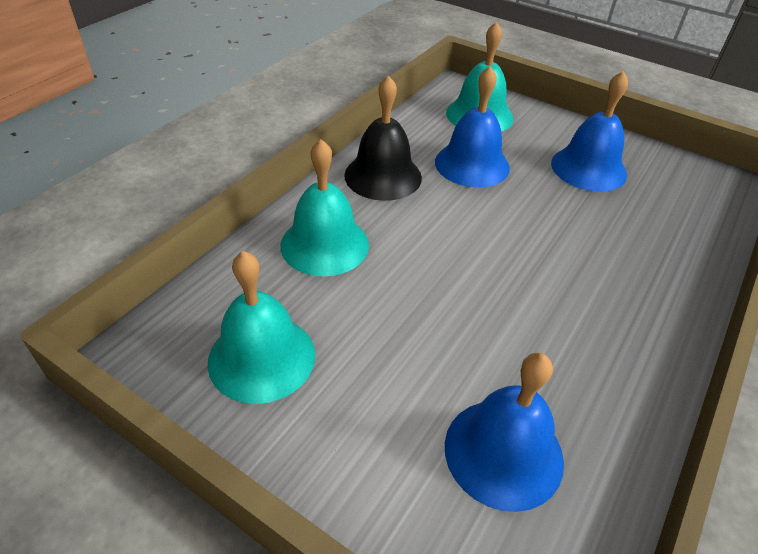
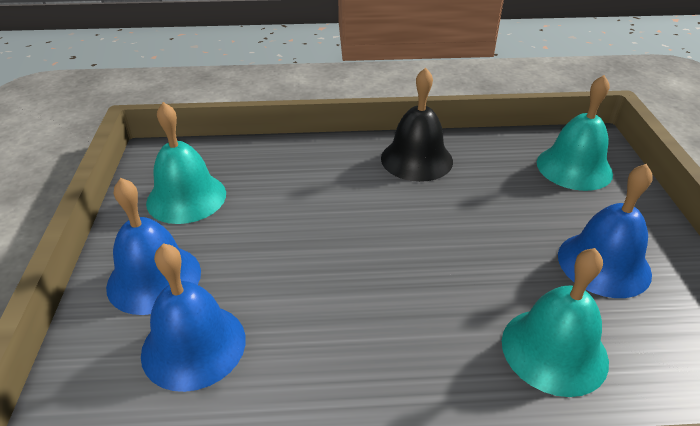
camera: 55 degrees right, 5 degrees down
(324, 244) = (311, 171): turquoise bell -> turquoise bell (554, 350)
(472, 164) = (497, 193): blue bell -> blue bell (154, 278)

